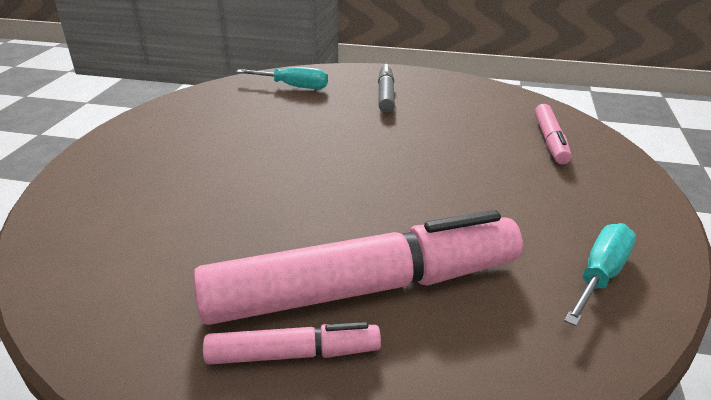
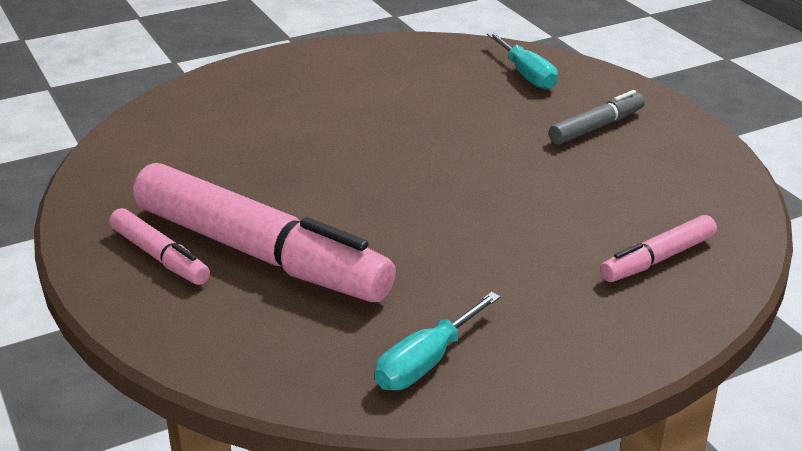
camera: 50 degrees right, 0 degrees up
(600, 275) = (426, 362): turquoise screwdriver -> turquoise screwdriver turned 135 degrees clockwise

